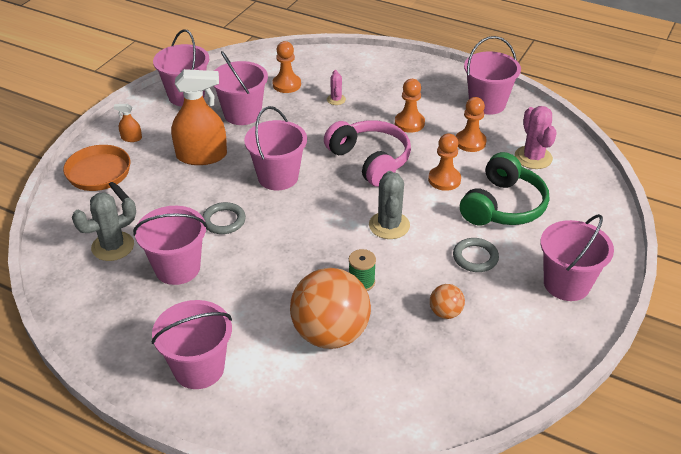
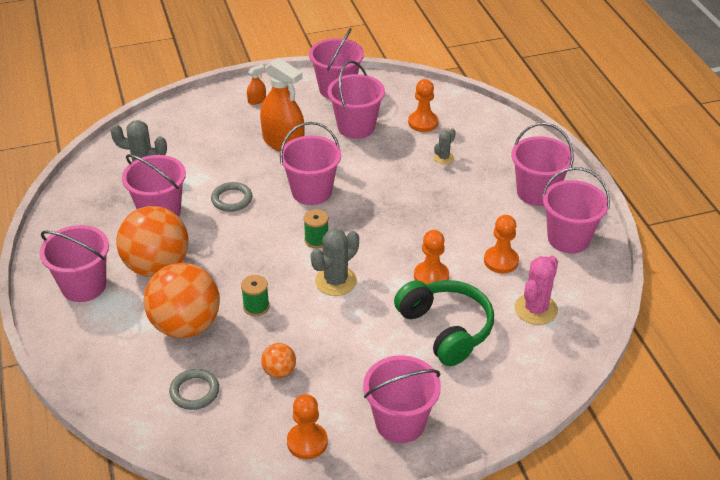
camera: 45 degrees right, 0 degrees up
(101, 176) = (202, 116): orange pan -> none
(131, 138) = (257, 100): orange spray bottle -> orange spray bottle turned 90 degrees clockwise
(239, 309) = (157, 266): none -> orange ball
(333, 207) = (316, 240): none -> green spool
(336, 99) = (443, 158): pink cactus -> grey cactus
(370, 160) = (396, 223): pink headphones -> none
(409, 123) = (474, 213): orange pawn -> orange pawn (307, 442)
(427, 87) = (537, 192): none -> pink bucket
(475, 257) = (362, 350): grey ring -> grey ring (194, 391)
(503, 206) = (446, 329): green headphones -> green headphones turned 105 degrees counterclockwise

